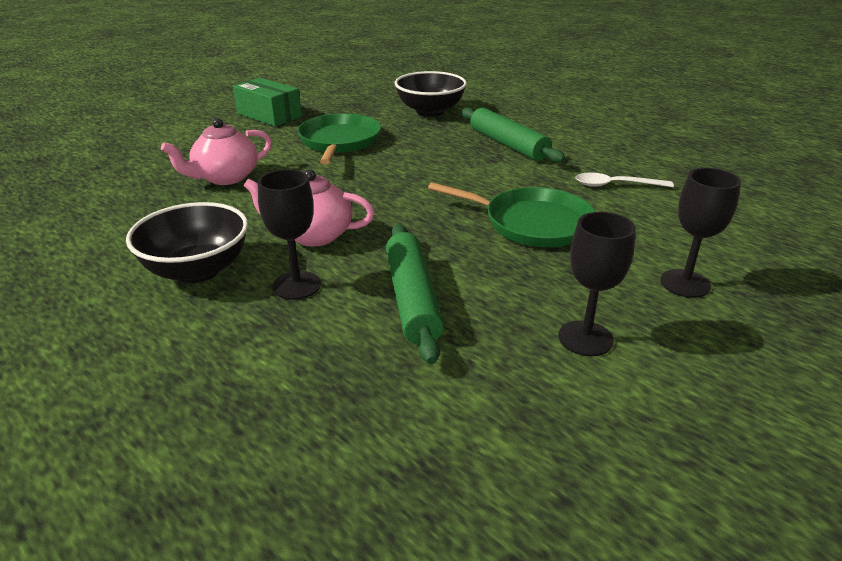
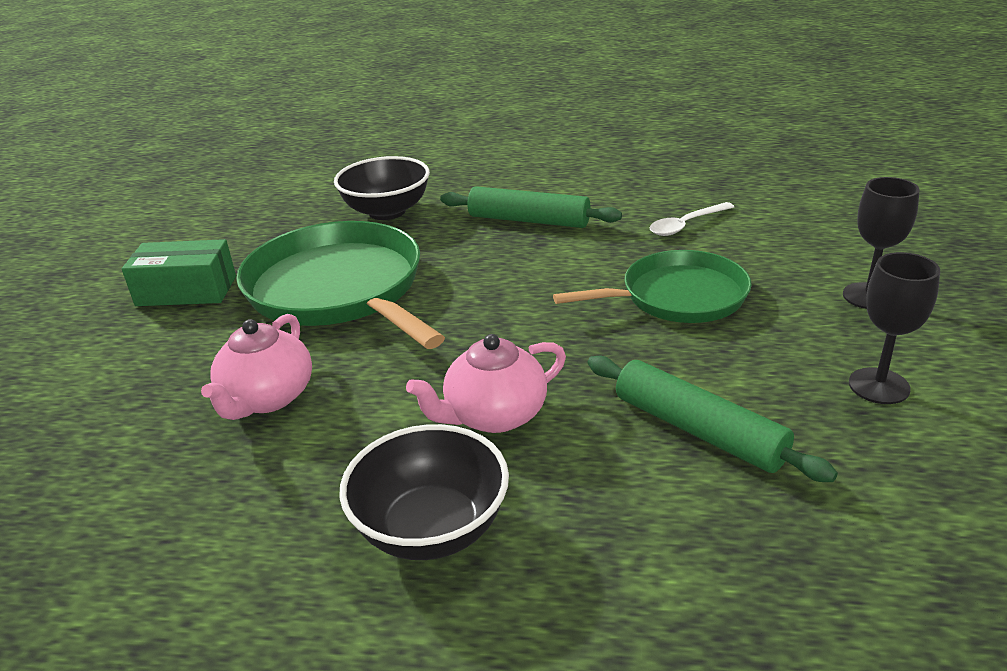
camera: 35 degrees left, 0 degrees up
(296, 285) = (569, 481): black goblet -> none
(339, 142) = (339, 290): green pan -> green pan, size x1.56

